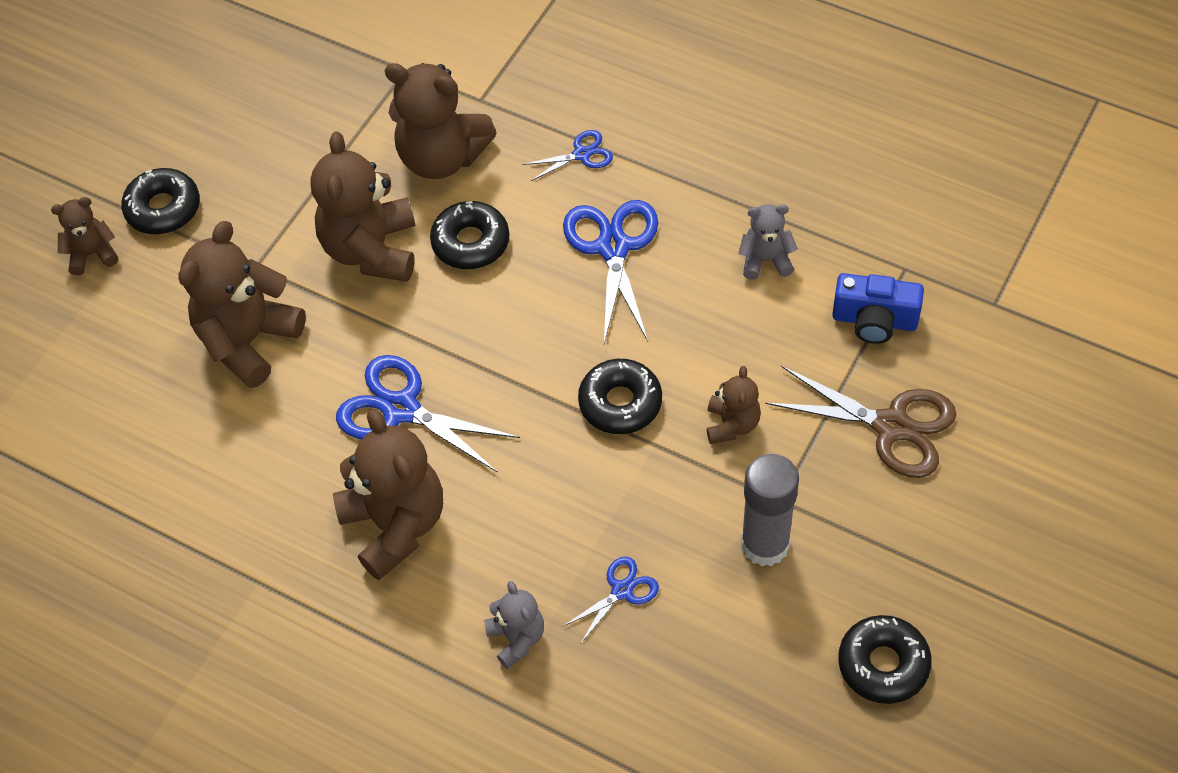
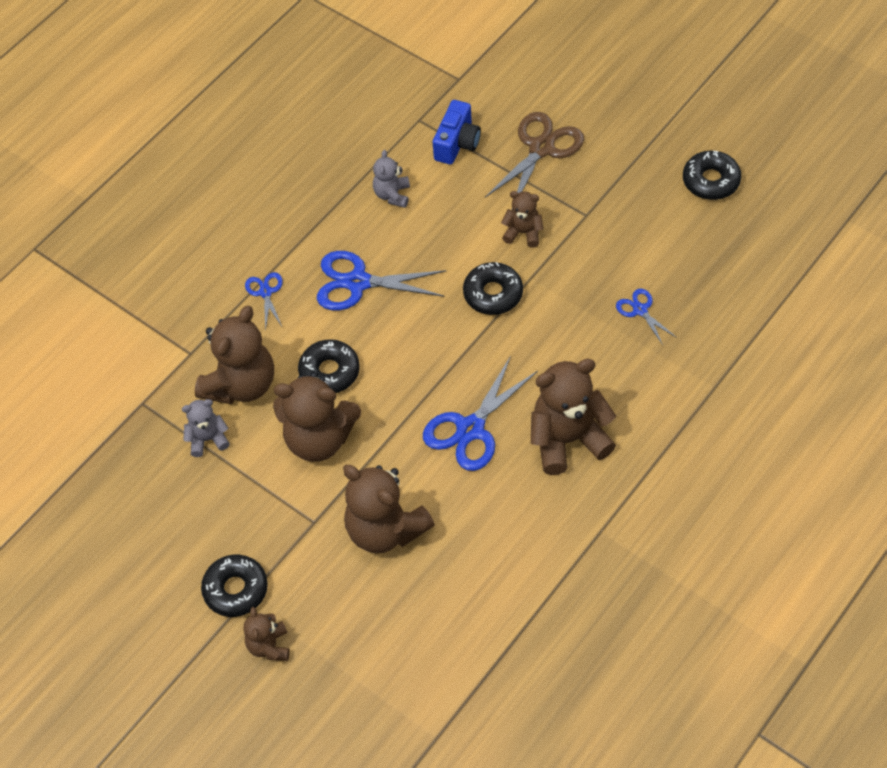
camera: 80 degrees left, 0 degrees up
(517, 638) = (667, 373): grey teddy bear -> grey teddy bear (208, 439)
(765, 544) = (618, 228): grey glue stick -> none

